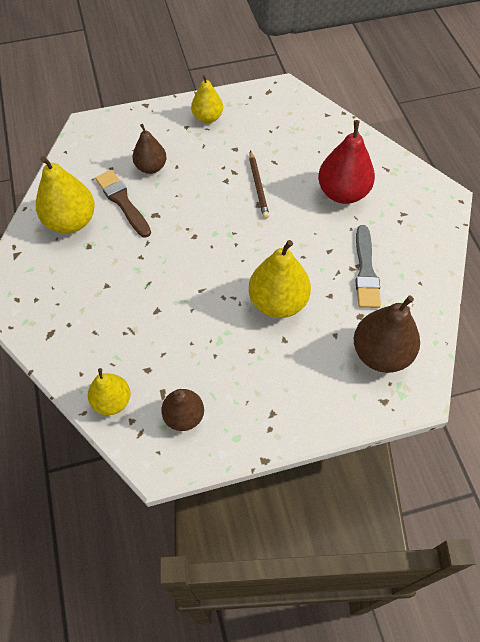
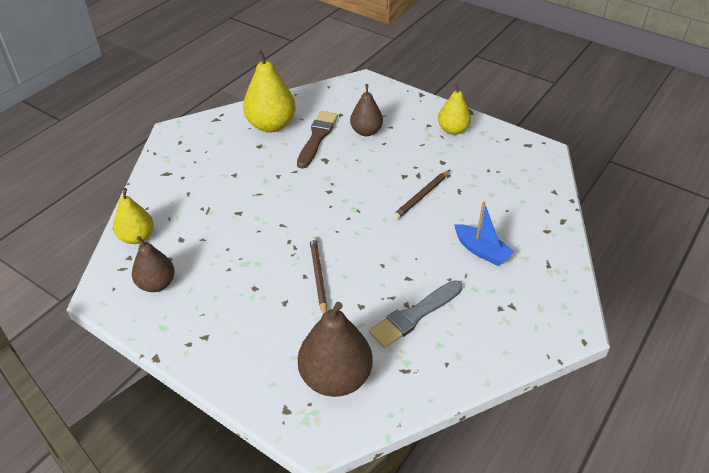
camera: 50 degrees right, 15 degrees down
(278, 302) = (318, 276): yellow pear -> brown pencil
(342, 193) = (481, 251): red pear -> blue boat

